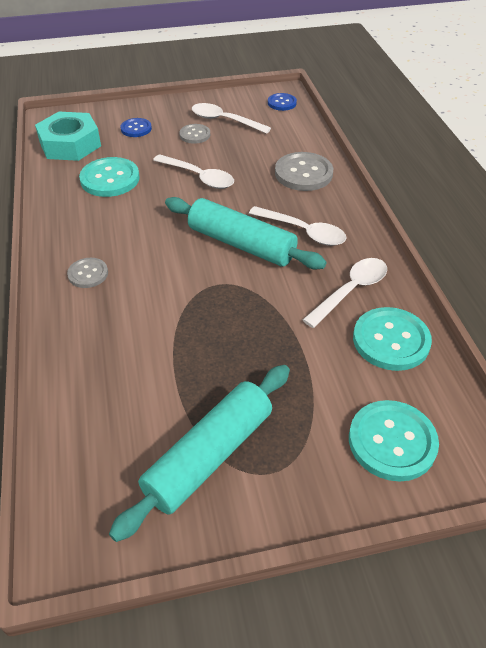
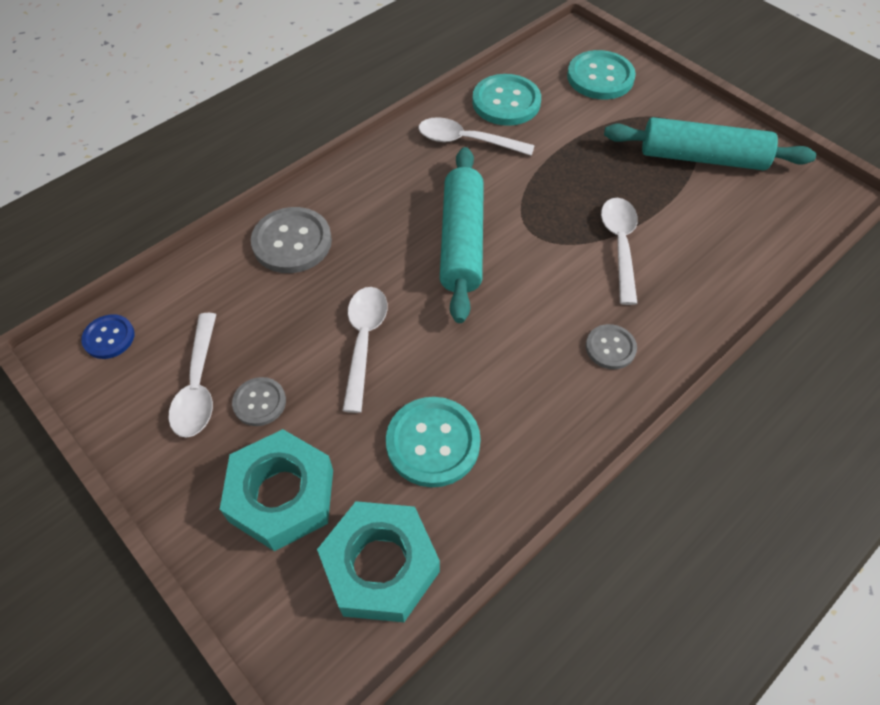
camera: 120 degrees left, 10 degrees up
(136, 129) = (282, 495): blue button -> turquoise nut
(303, 231) = (405, 202): white spoon -> white spoon (620, 246)

